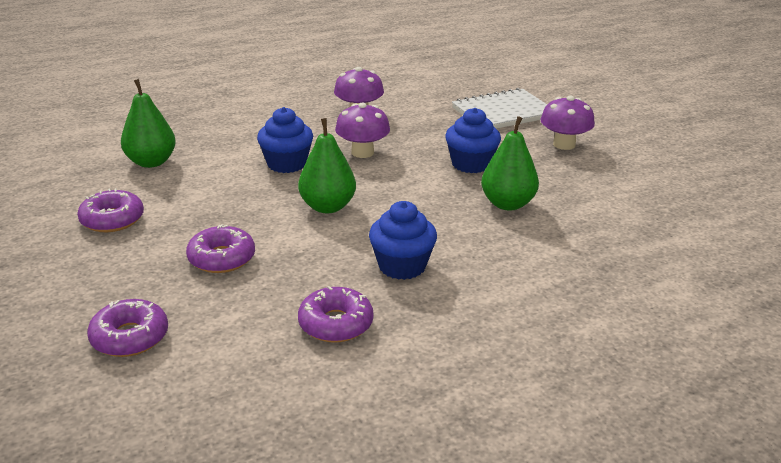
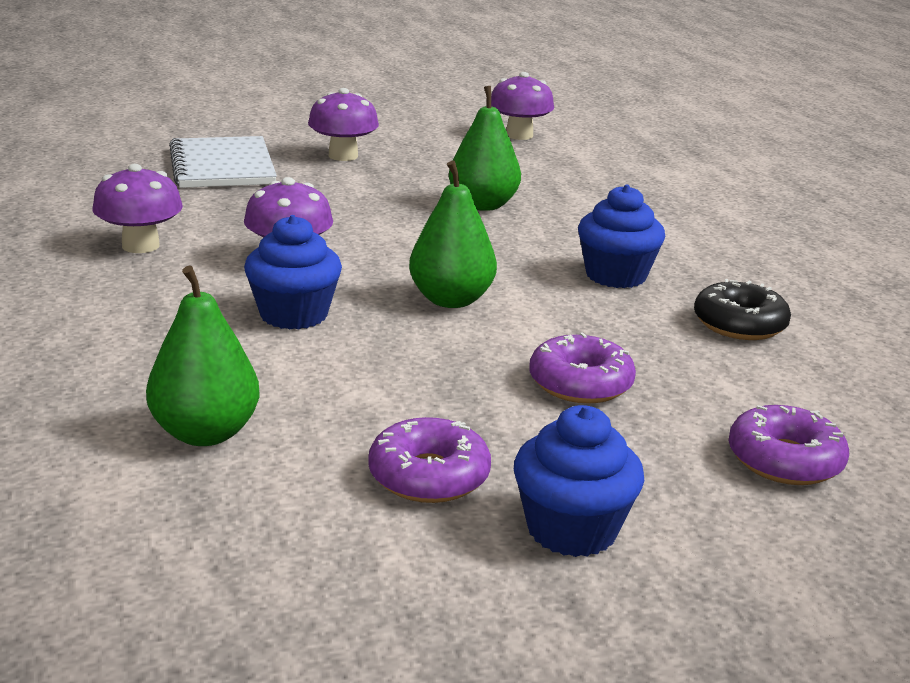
camera: 80 degrees left, 5 degrees down
(336, 324) = (739, 324): purple donut -> black donut
(471, 164) = (368, 206): blue cupcake -> blue cupcake (571, 529)
(700, 207) = (519, 135): none -> purple mushroom

